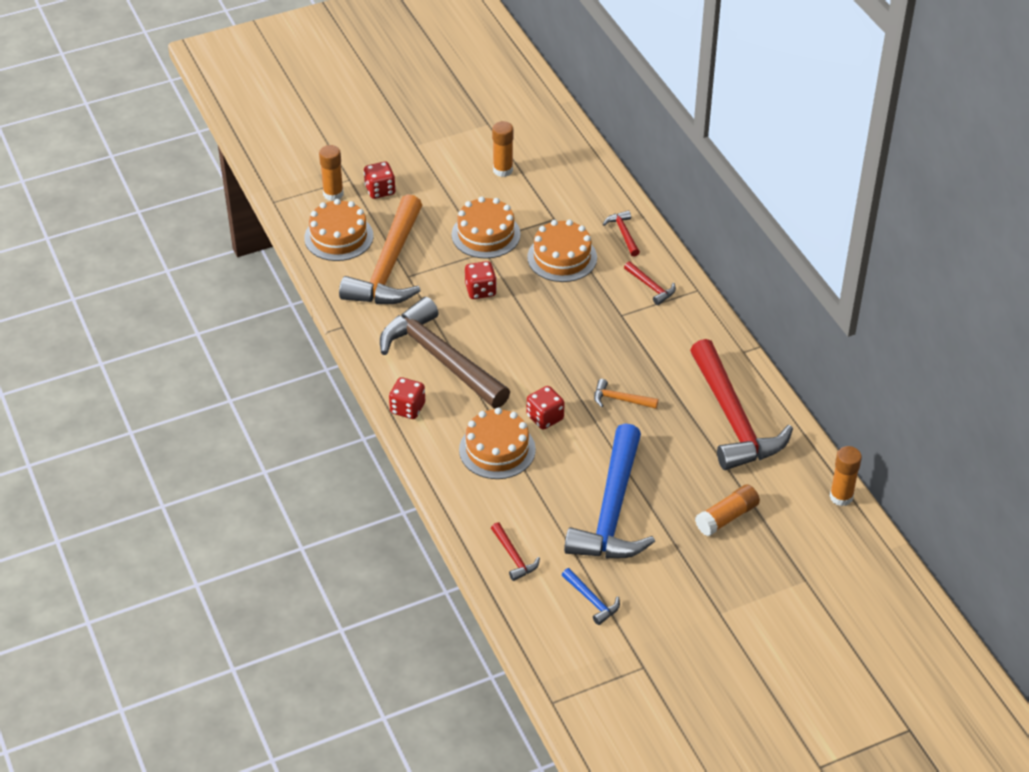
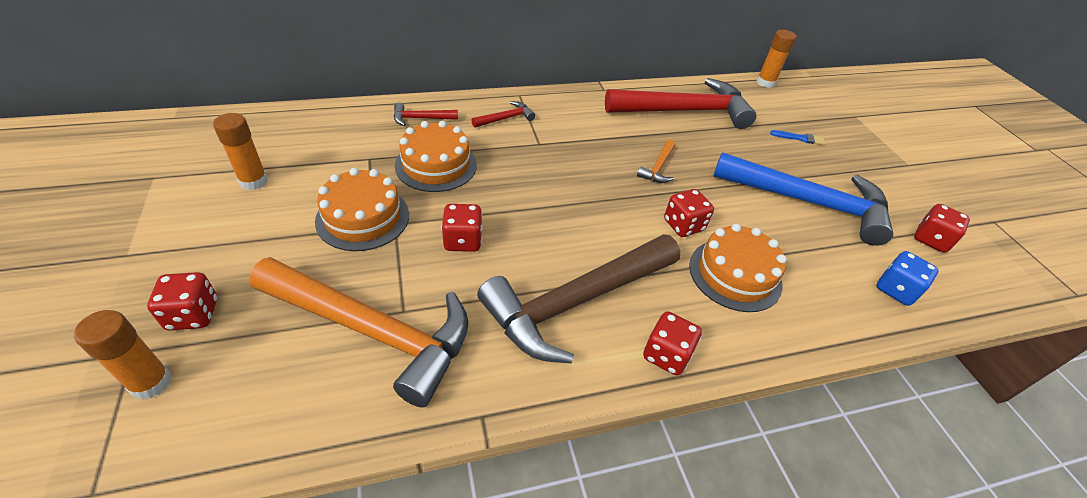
camera: 85 degrees left, 0 degrees up
(338, 237) = (266, 390): orange cake -> none
(514, 557) = (896, 290): red hammer -> blue dice
(592, 600) = (931, 240): blue hammer -> red dice
(727, 517) = (799, 138): orange glue stick -> blue brush

